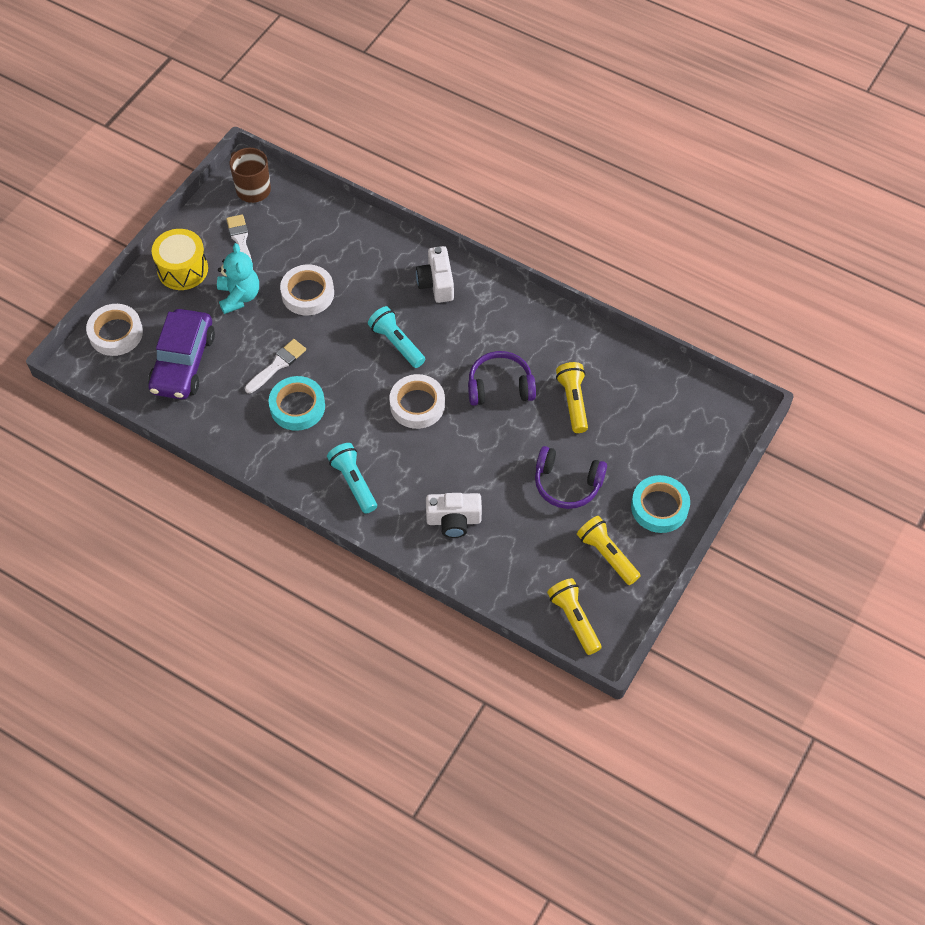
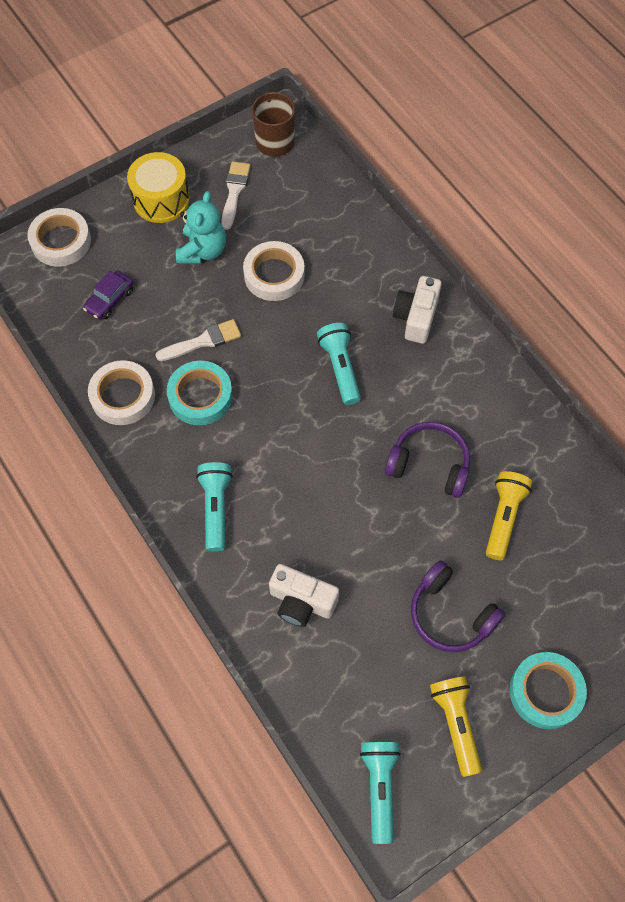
camera: 25 degrees right, 5 degrees up
(183, 363) = (110, 300): purple car -> purple car, size x0.49
(417, 405) = (328, 448): white tape -> white tape (123, 396)
(574, 619) = (379, 788): yellow flashlight -> turquoise flashlight

